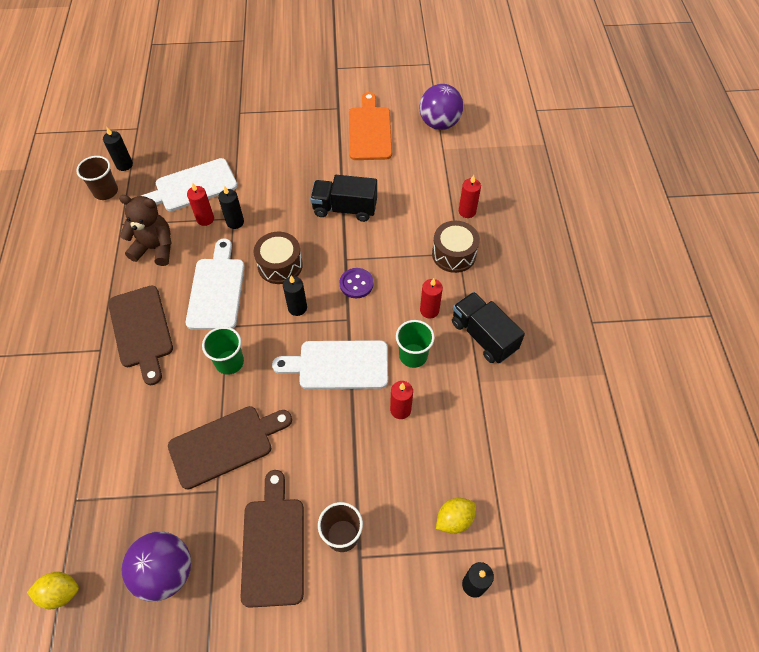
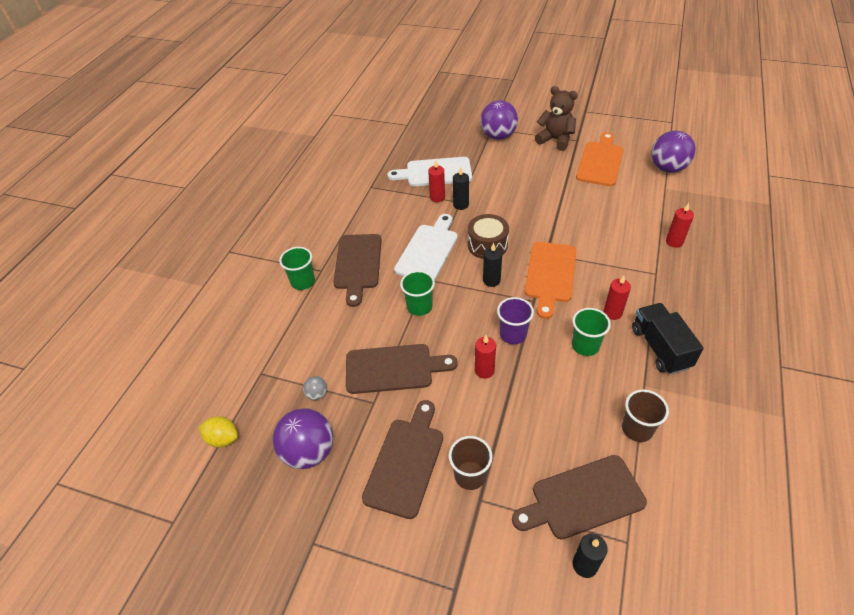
camera: 25 degrees right, 10 degrees down
(83, 371) = (303, 282): none -> green cup
(106, 191) = (367, 162): brown cup -> brown cup (637, 429)
(124, 165) = (388, 147): black candle -> none
(151, 503) = (317, 394): none -> grey ball
(155, 248) = (390, 209): brown teddy bear -> brown teddy bear (555, 140)
(249, 121) = (498, 136): none -> purple ball
(338, 365) = (513, 334): white cutting board -> purple cup
(345, 209) = (559, 215): black truck -> none
(356, 284) = (550, 275): purple button -> orange cutting board
(400, 410) = (559, 387): red candle -> red candle (484, 370)
(454, 254) = (650, 273): brown drum -> none
(454, 519) = (582, 498): yellow lemon -> brown cutting board

